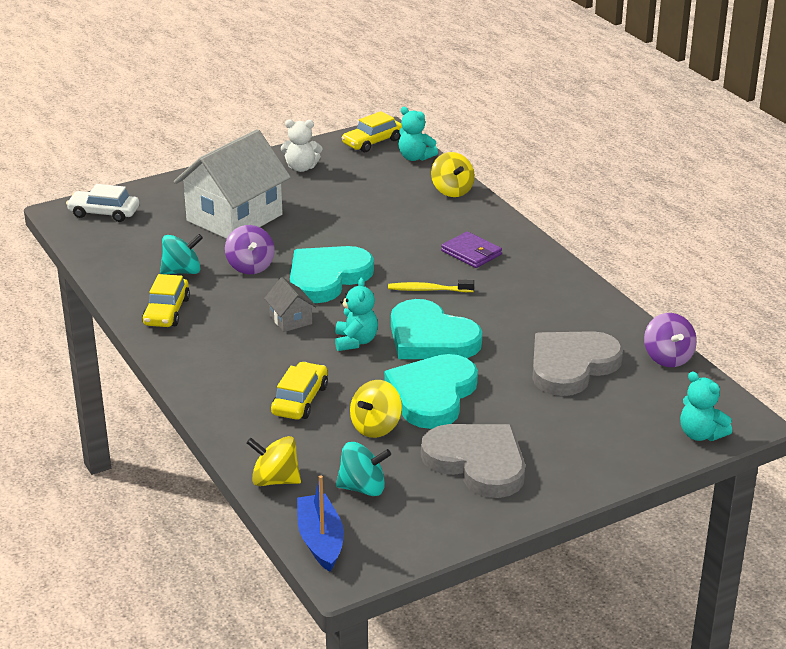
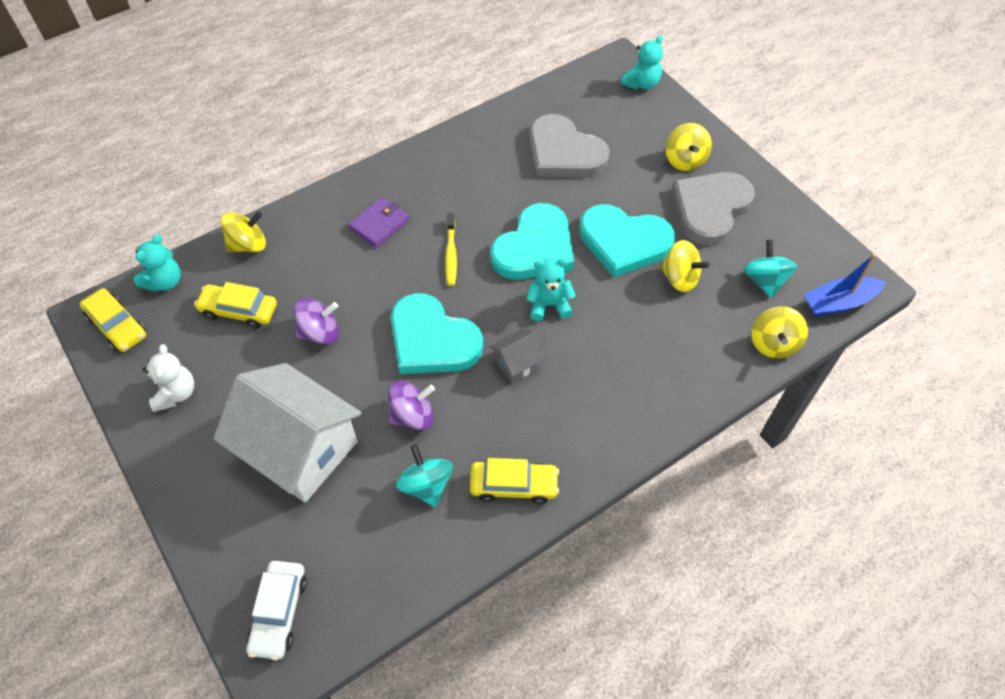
camera: 95 degrees left, 25 degrees up
(300, 400) = (652, 339): yellow car -> yellow car (239, 310)
(560, 453) = (685, 160): none -> yellow spinning top
(668, 358) = (543, 96): purple spinning top -> purple spinning top (320, 332)

